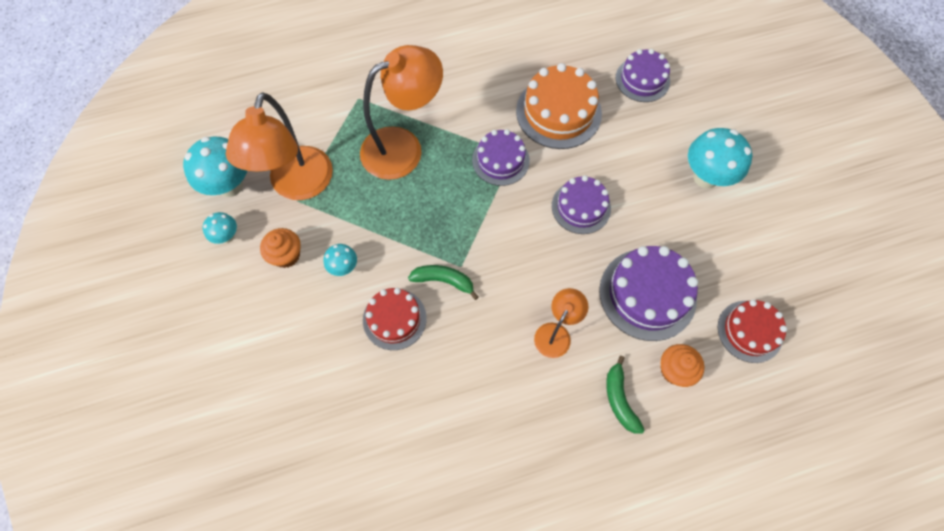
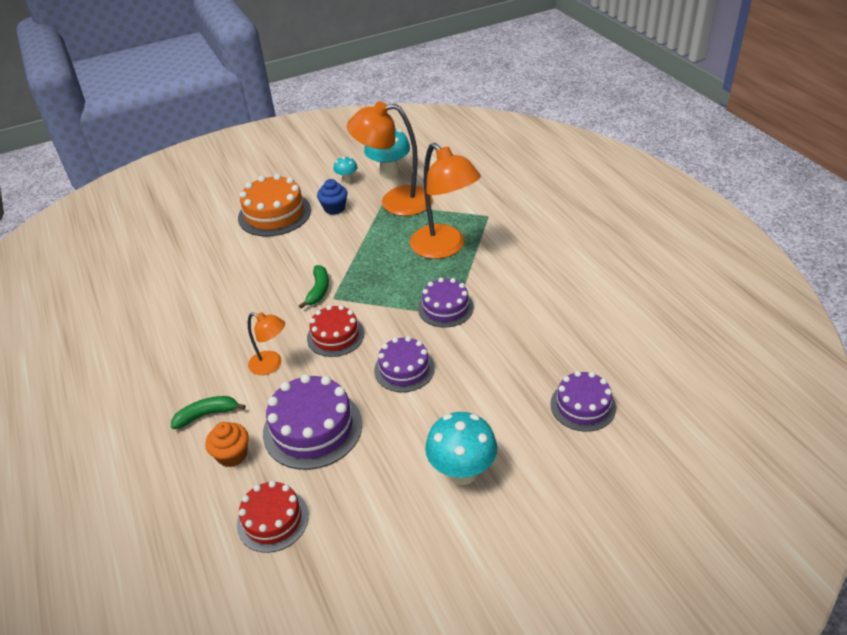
camera: 85 degrees right, 25 degrees down
(286, 255) = (334, 208): orange cupcake -> blue cupcake
(344, 267) = (326, 237): turquoise mushroom -> none
(394, 319) = (283, 269): red cake -> red cake (335, 336)
(558, 112) = (514, 341): orange cake -> orange cake (274, 214)

